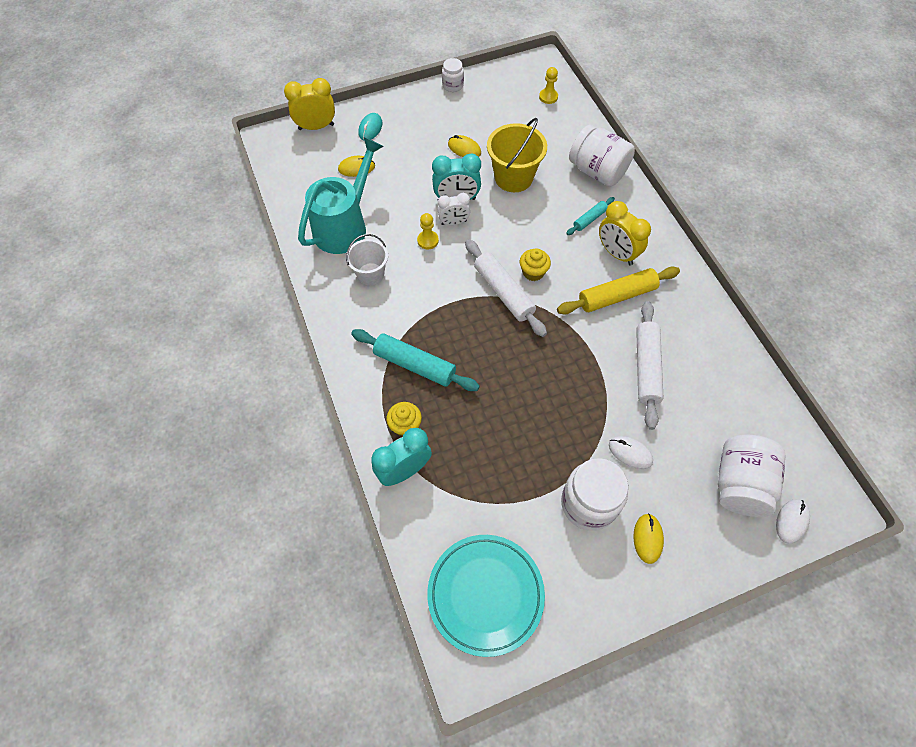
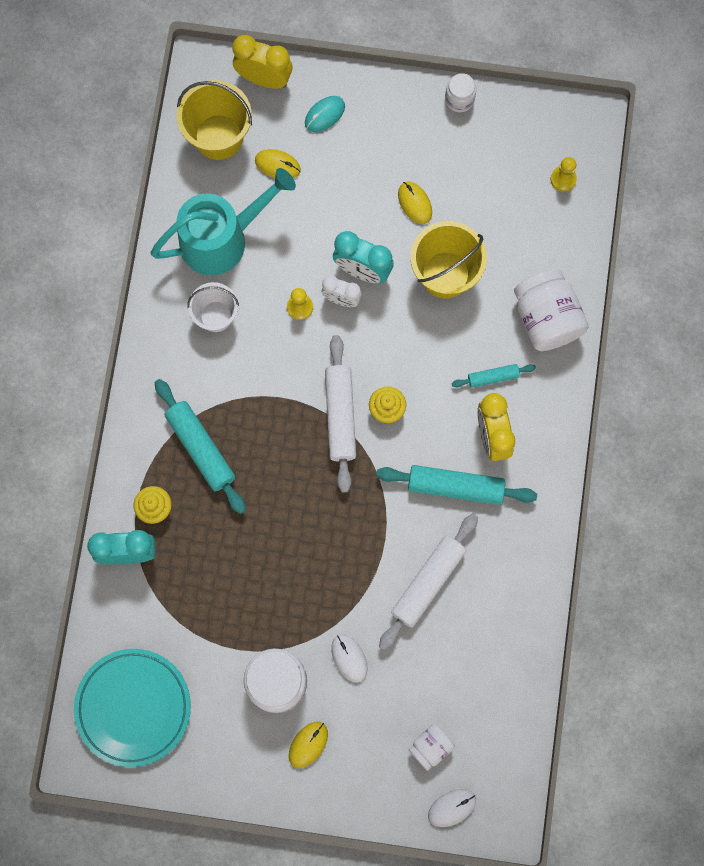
camera: 30 degrees right, 15 degrees up
(304, 170) = (218, 137): none -> yellow bucket
(616, 296) = (455, 487): yellow rolling pin -> turquoise rolling pin
(739, 484) = (430, 747): white jar -> white jar, size x0.53

